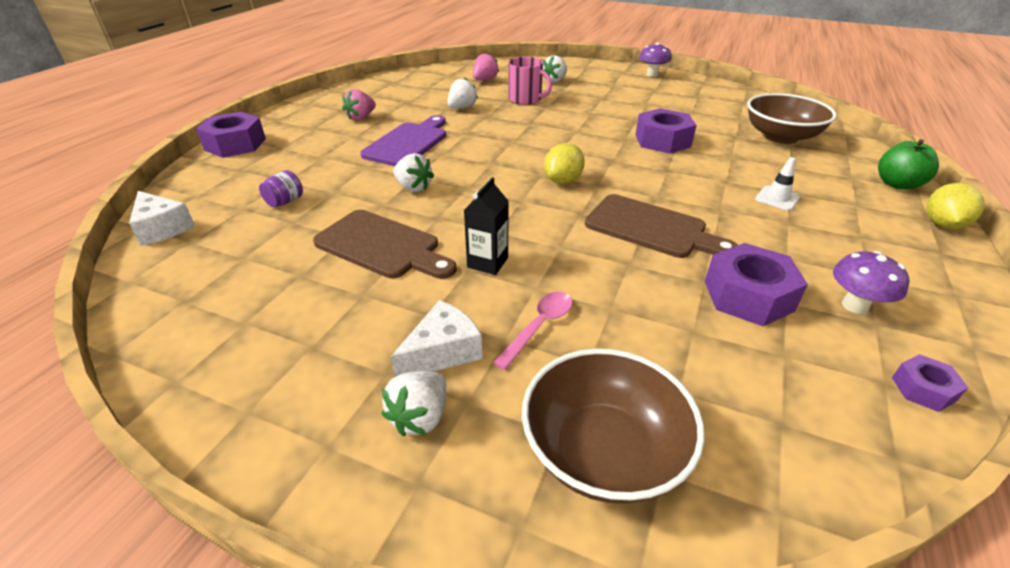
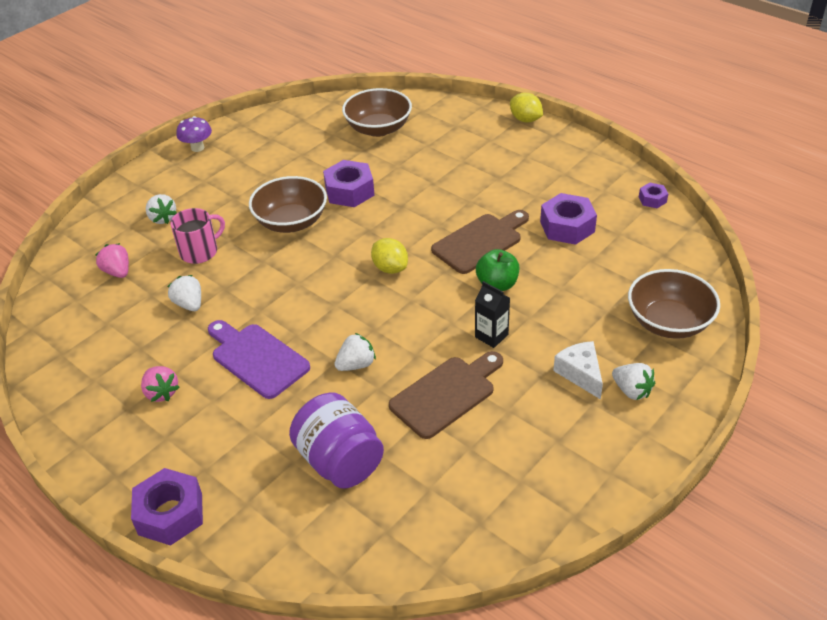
camera: 70 degrees left, 5 degrees up
(162, 228) = (350, 559): white cheese -> none
(285, 201) = (340, 461): purple jar -> purple jar, size x2.34
(539, 326) = (569, 324): pink spoon -> none
(592, 124) = (291, 222): none -> brown bowl
(777, 198) = (467, 170): white traffic cone -> none
(854, 306) = (588, 191): purple mushroom -> none
(897, 184) = (473, 111): green apple -> green apple (497, 284)

